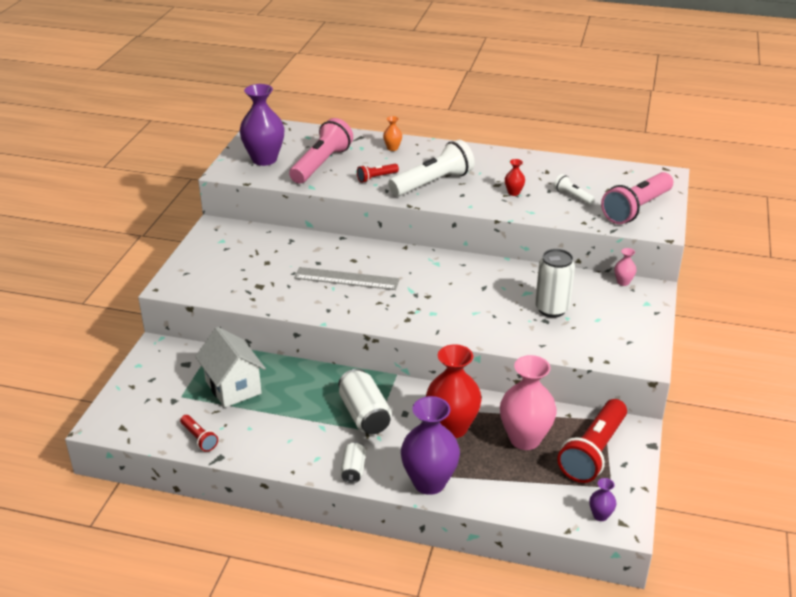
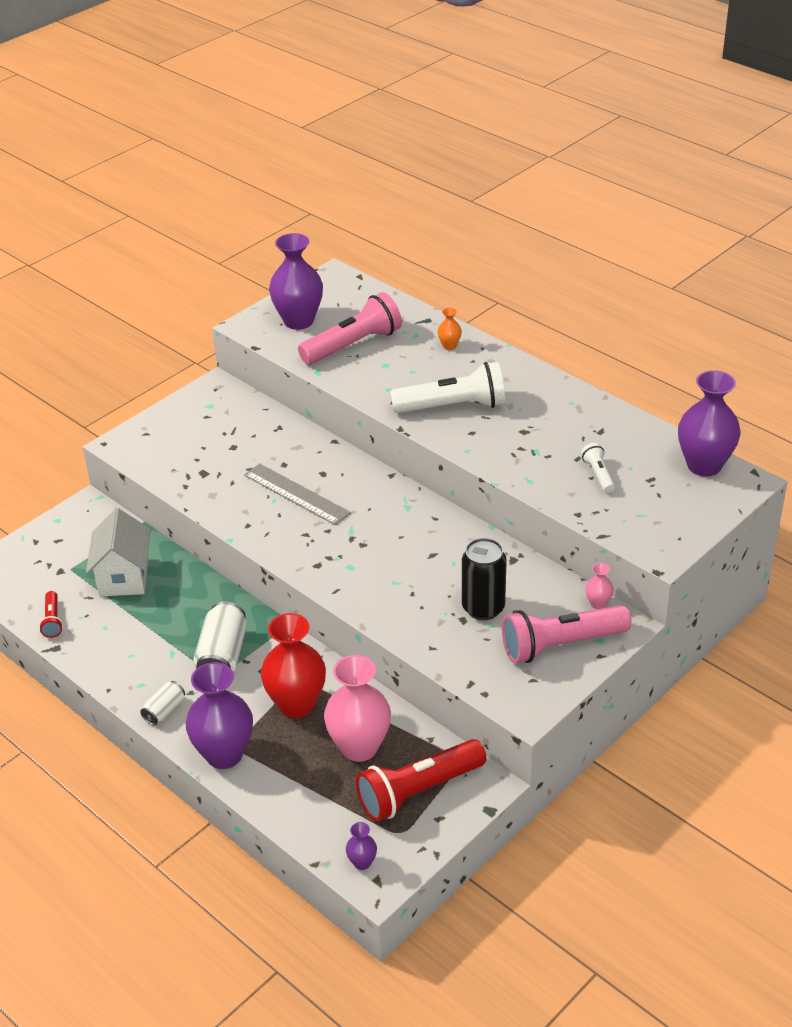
camera: 30 degrees right, 5 degrees up
(376, 178) = (397, 381): red flashlight -> none
(513, 193) = (533, 448): red vase -> none
(552, 309) = (483, 608): white can -> black can
(632, 173) = (704, 465): none -> purple vase
(636, 209) = (660, 516): pink flashlight -> pink flashlight (561, 645)

